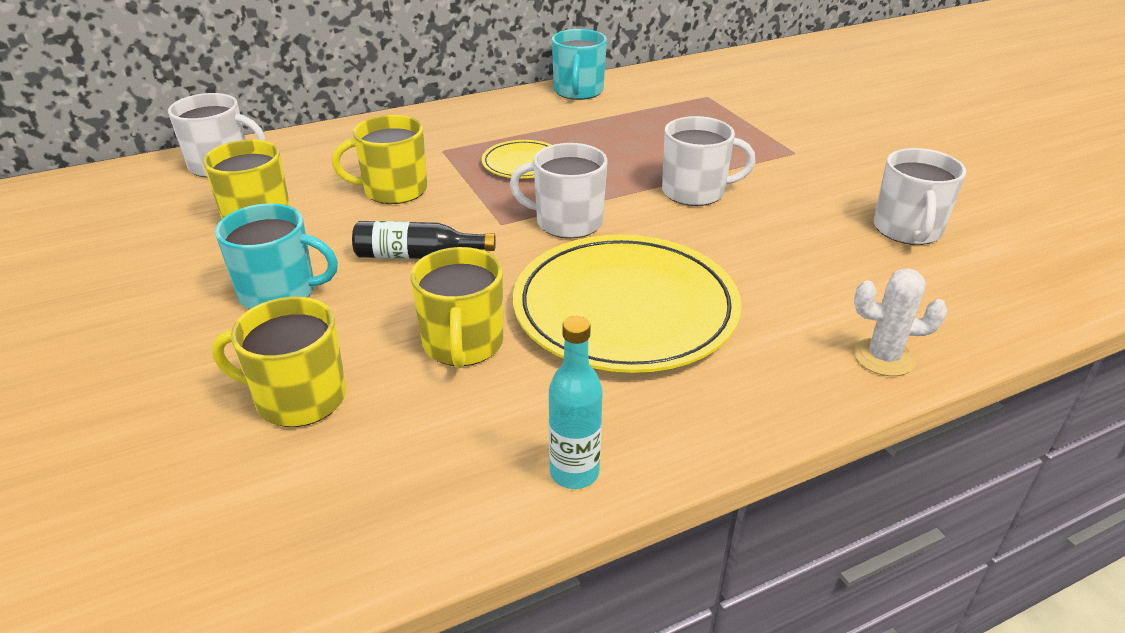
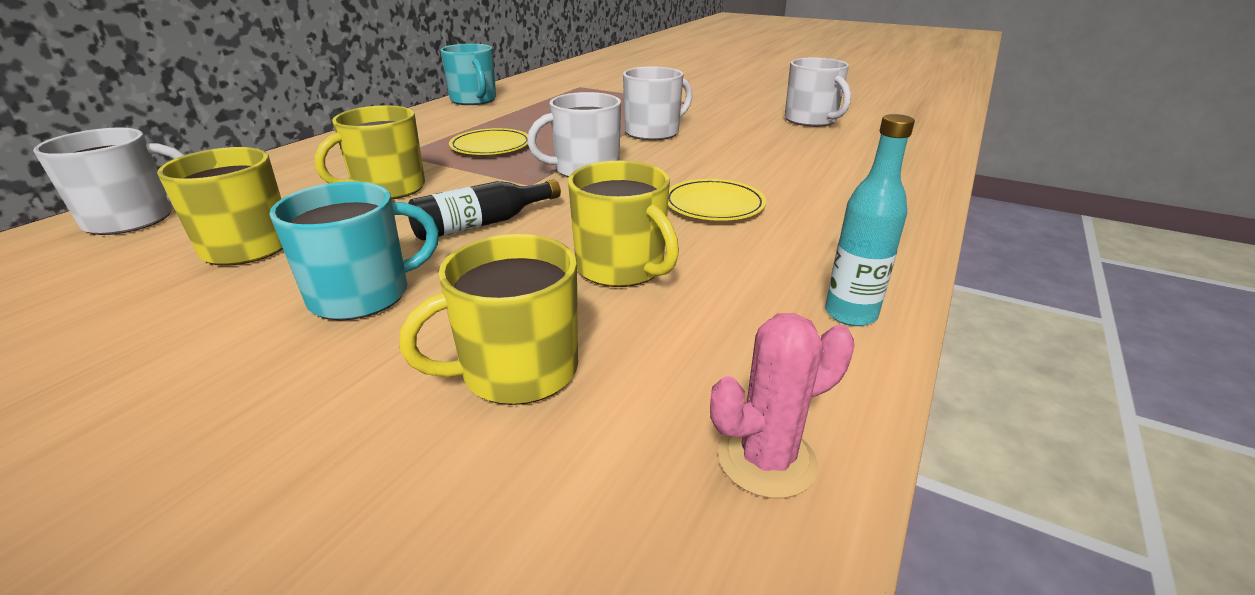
camera: 35 degrees left, 5 degrees down
(356, 541) = (766, 460): none -> pink cactus
(625, 309) = (714, 205): yellow plate -> yellow plate, size x0.48
(883, 357) = (907, 179): white cactus -> none

